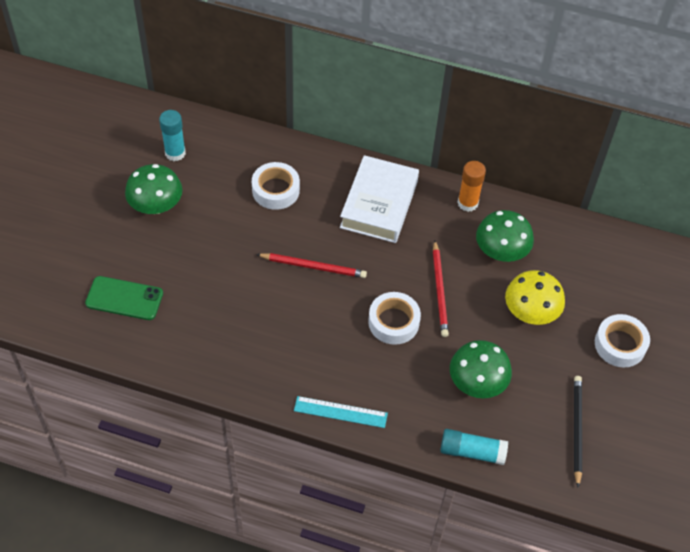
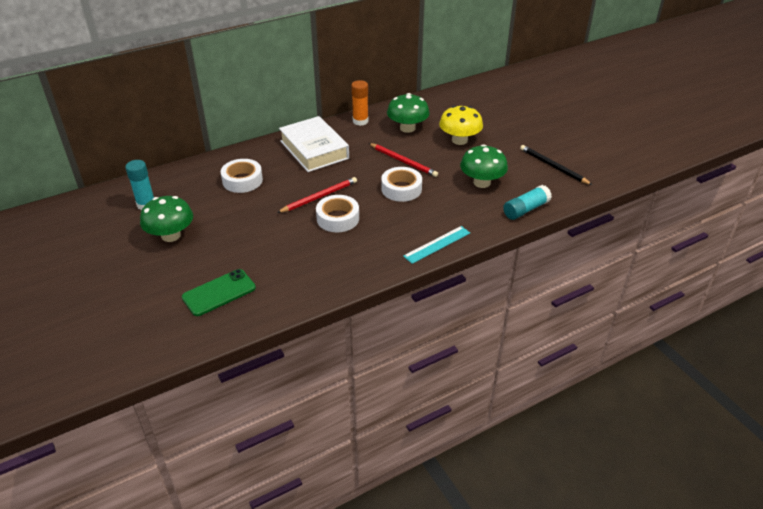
camera: 45 degrees left, 15 degrees down
(620, 344) = (517, 125): white tape -> white tape (338, 218)

